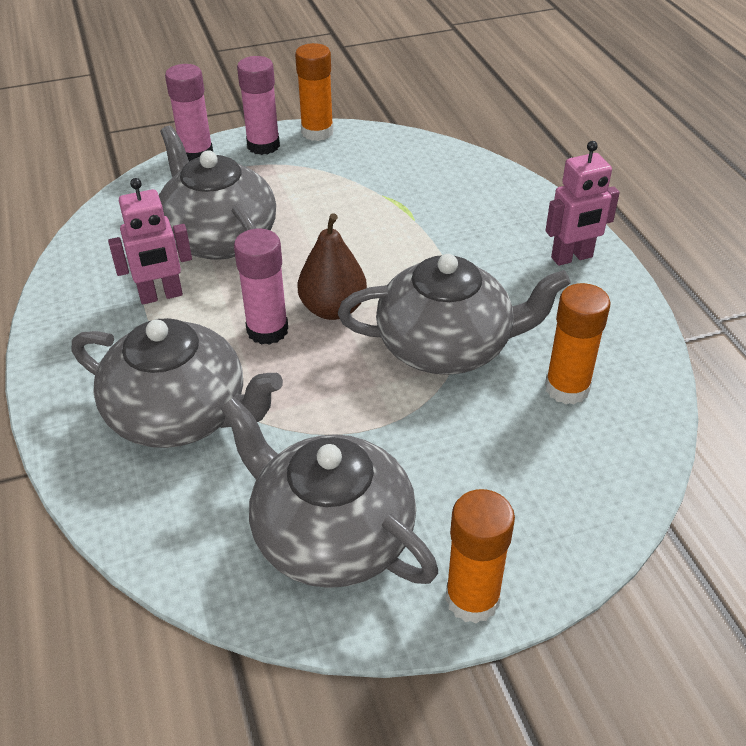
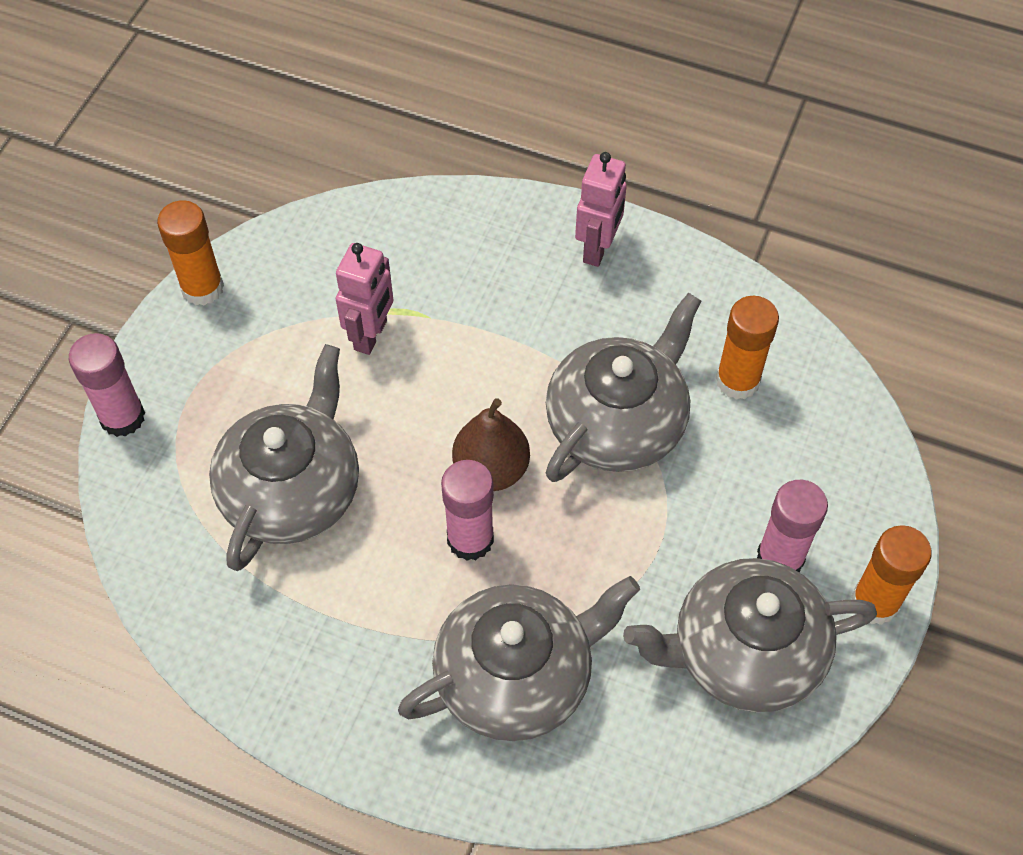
camera: 50 degrees left, 15 degrees up
(161, 296) = (335, 594): pink robot -> pink robot (371, 335)
(219, 237) = (292, 490): grey teapot -> grey teapot turned 105 degrees clockwise
(263, 146) = (174, 349): pink glue stick -> pink glue stick (780, 558)

